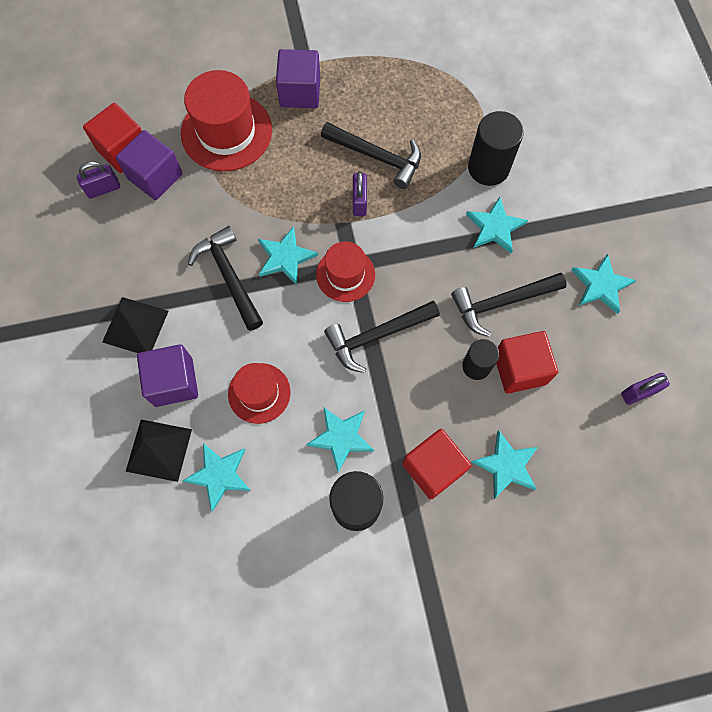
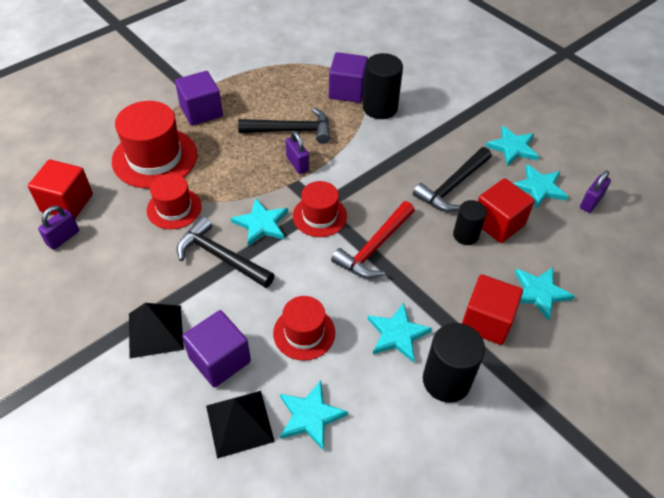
camera: 30 degrees left, 20 degrees down
(155, 177) = (108, 211): purple cube -> purple cube (347, 91)
(215, 201) = (174, 208): none -> red hat
(376, 336) = (374, 248): black hammer -> red hammer
(495, 227) = (411, 141): turquoise star -> turquoise star (539, 187)

